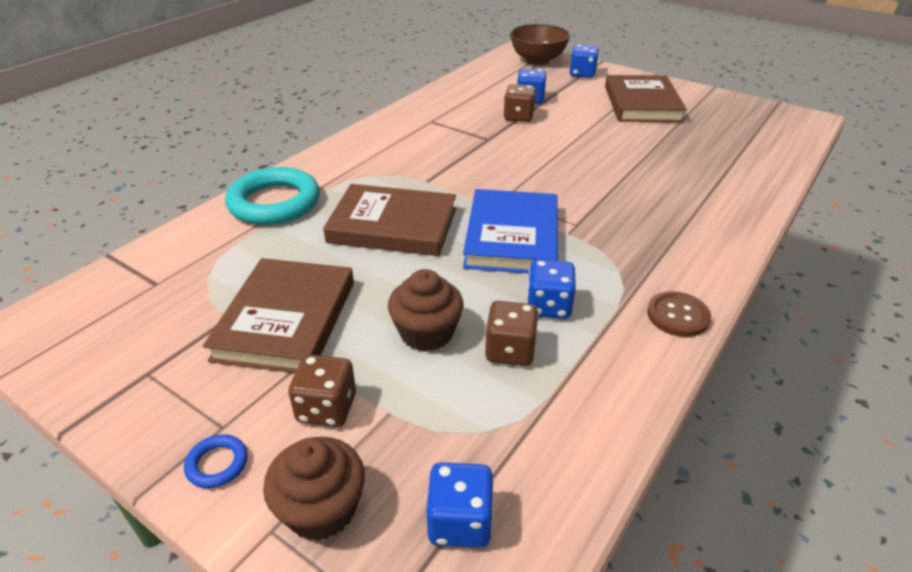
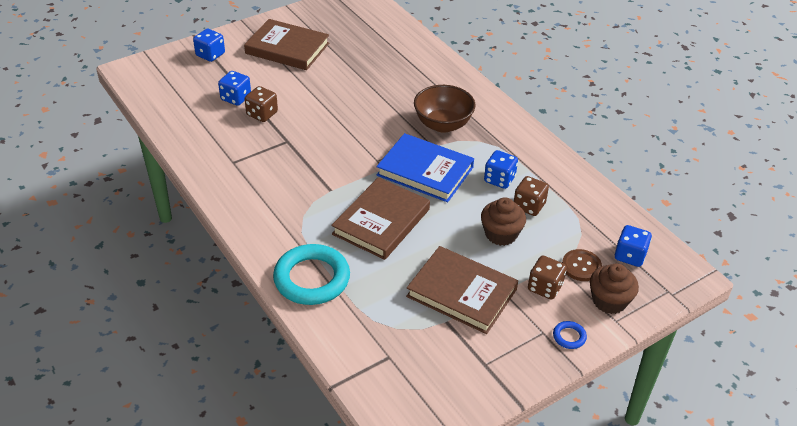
camera: 70 degrees left, 5 degrees up
(537, 60) = (161, 67): brown bowl -> brown bowl (443, 124)
(678, 316) = (528, 136): brown button -> brown button (581, 266)

